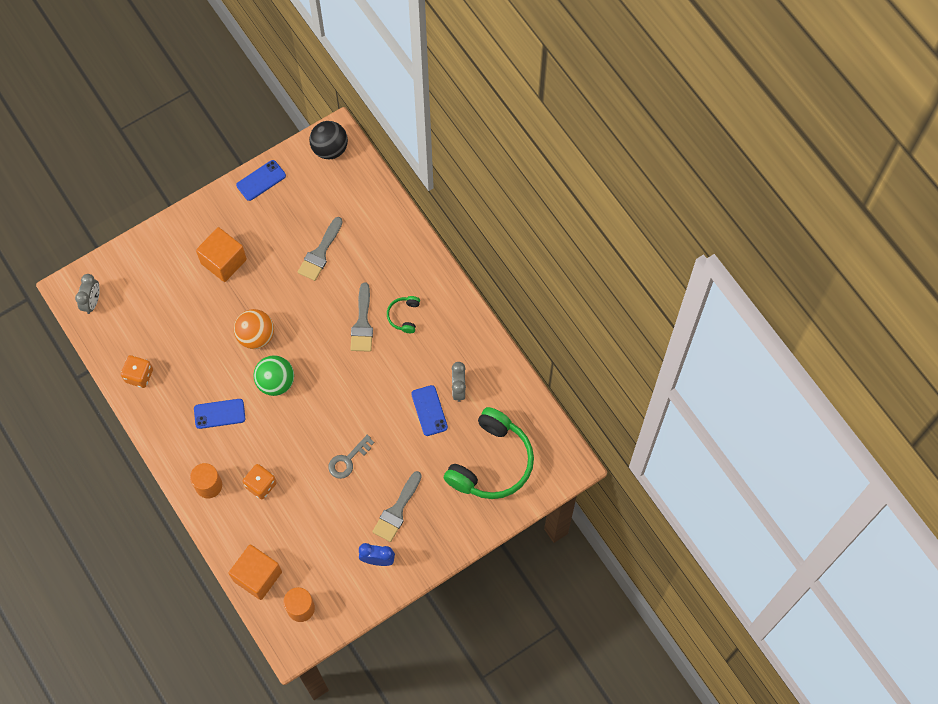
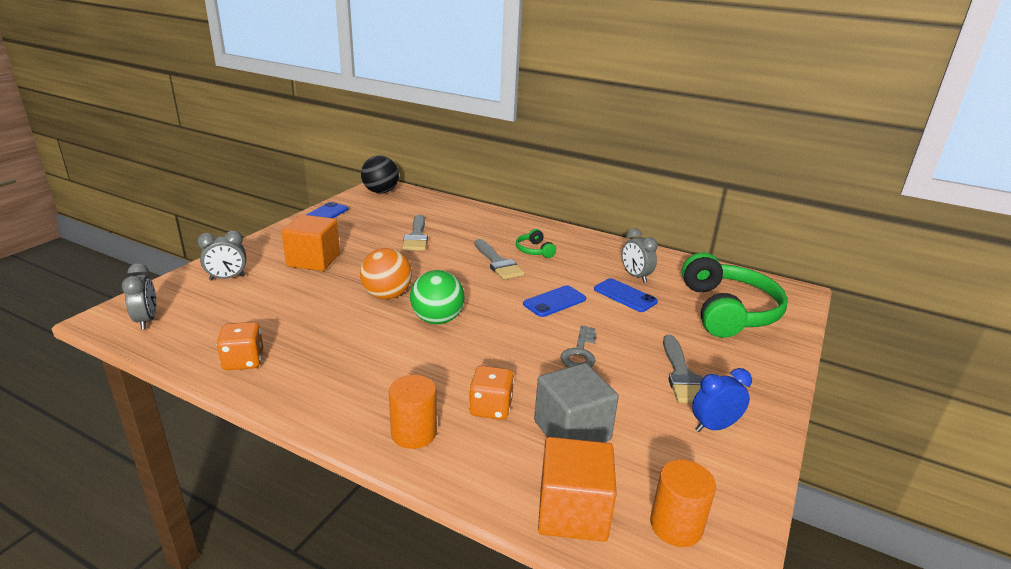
camera: 30 degrees left, 40 degrees down
(155, 264) = (227, 278): none -> grey clock
(219, 414) = (382, 362): blue phone -> blue phone (554, 301)
(295, 524) = (572, 430): none -> grey cube

